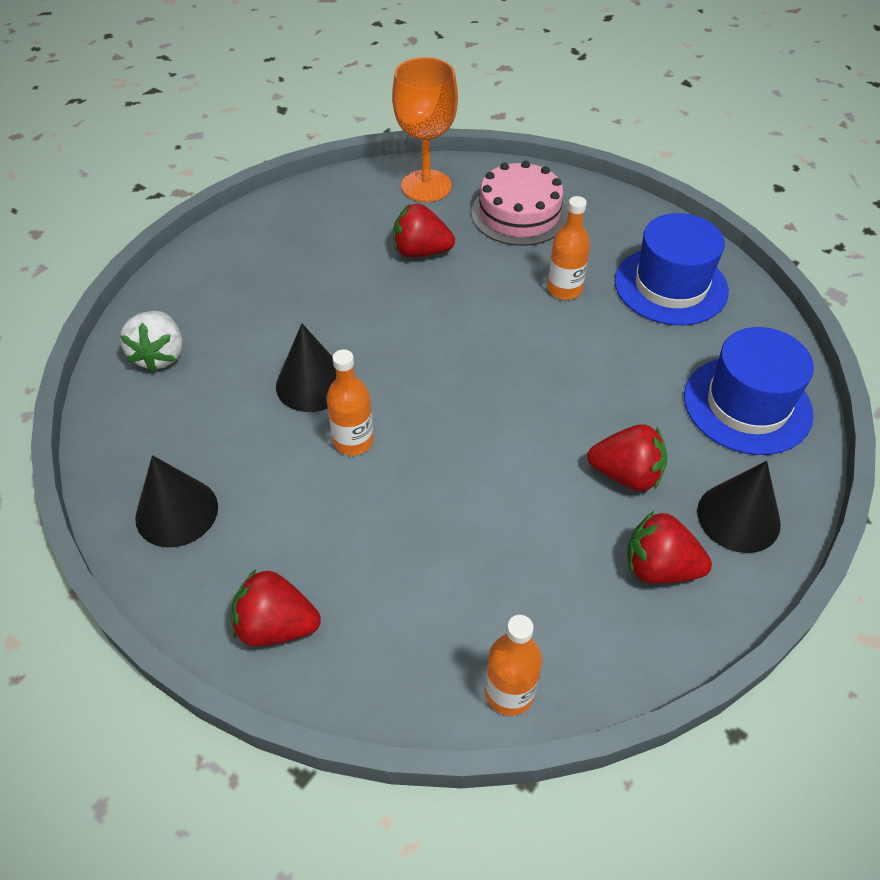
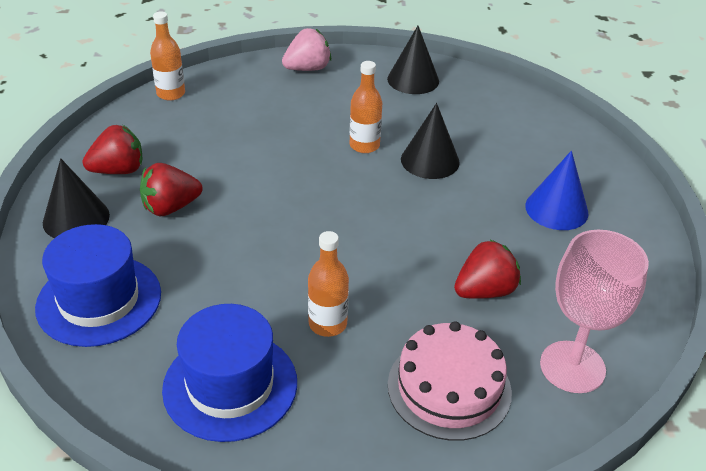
camera: 140 degrees right, 10 degrees down
(160, 355) = (540, 130): white strawberry -> none
(275, 277) = (556, 209): none -> blue cone
(276, 626) = (307, 69): red strawberry -> pink strawberry
(426, 186) = (572, 367): orange goblet -> pink goblet

